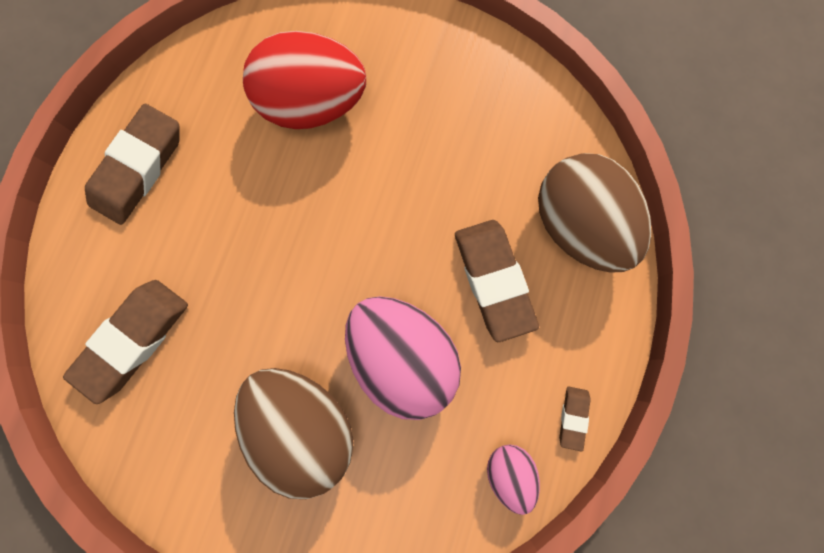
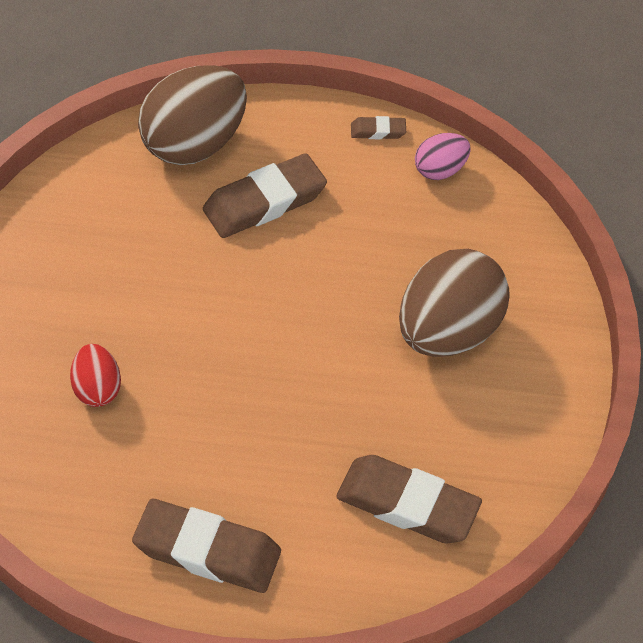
camera: 105 degrees left, 25 degrees down
(312, 104) = (97, 389): red egg -> red egg, size x0.50
(402, 357) = (359, 263): pink egg -> none

